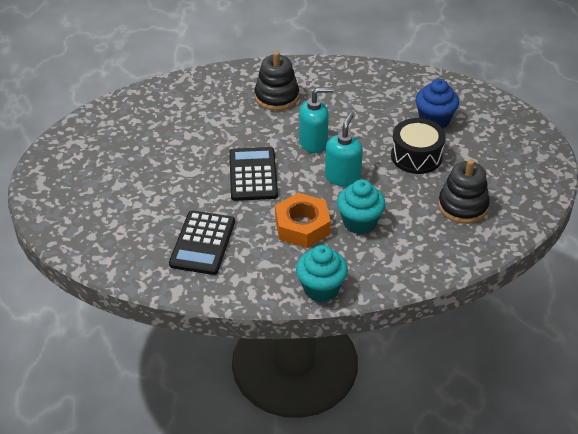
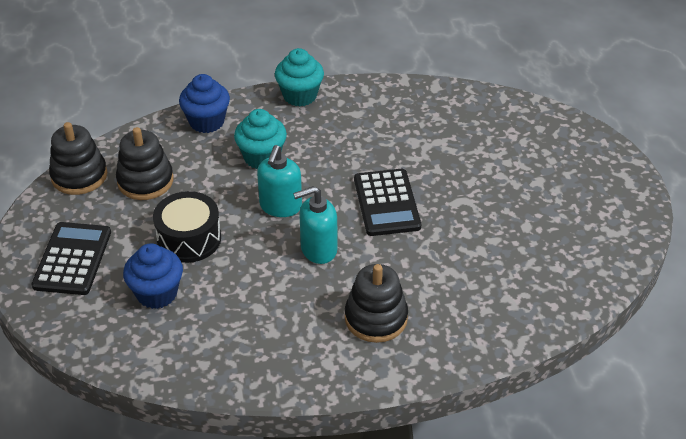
camera: 175 degrees right, 0 degrees up
(202, 243) = (423, 128): black calculator -> black calculator (72, 259)
(302, 226) = (323, 149): orange nut -> none
(415, 263) = (207, 122): none -> blue cupcake
(524, 215) = (79, 176): none -> black stacking toy

